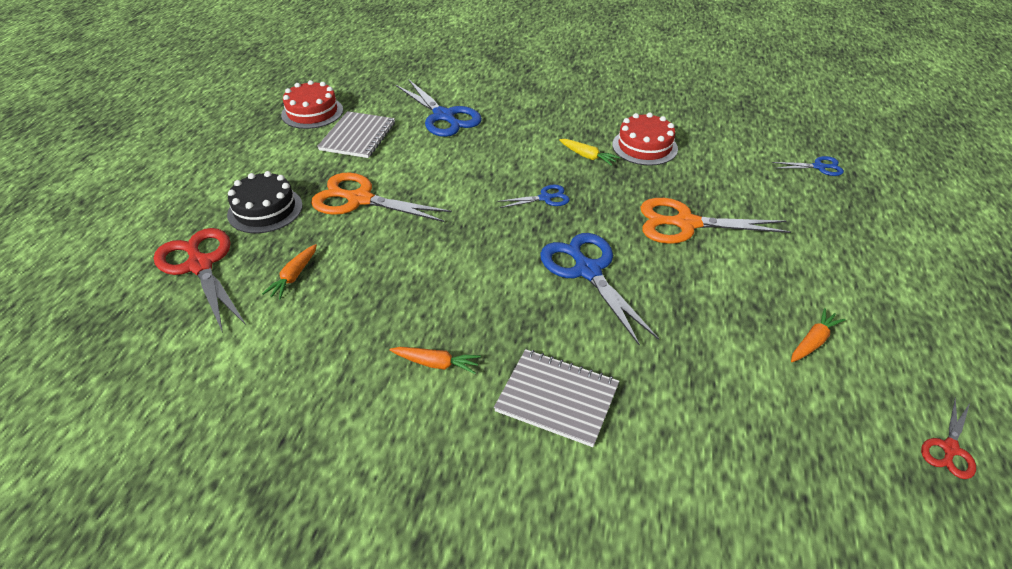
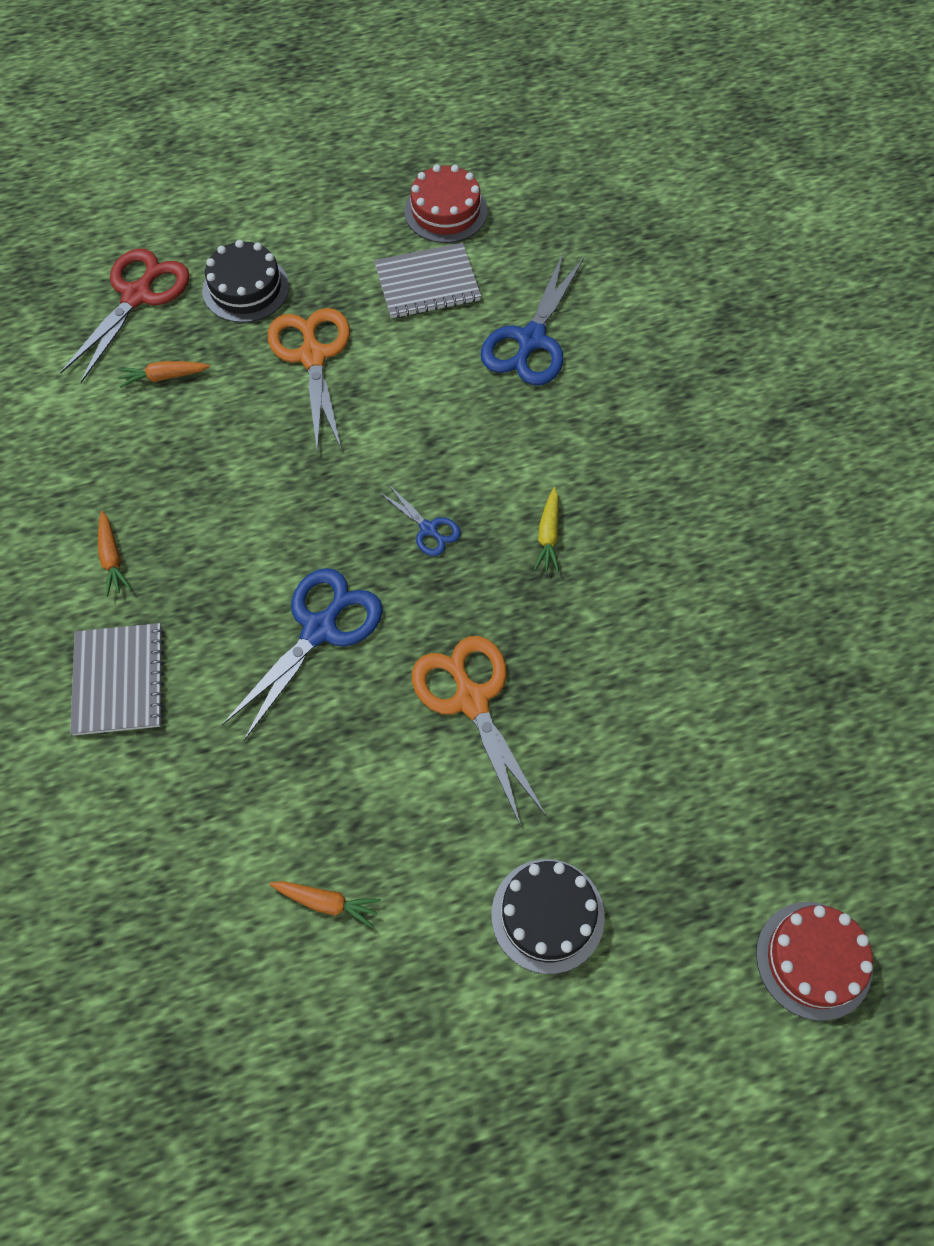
camera: 60 degrees right, 20 degrees up
(644, 147) = (618, 591): red cake -> red cake (814, 960)
(819, 167) = (719, 829): blue scissors -> none
(855, 245) = (547, 915): none -> black cake
(949, 449) = (227, 1078): red scissors -> none

